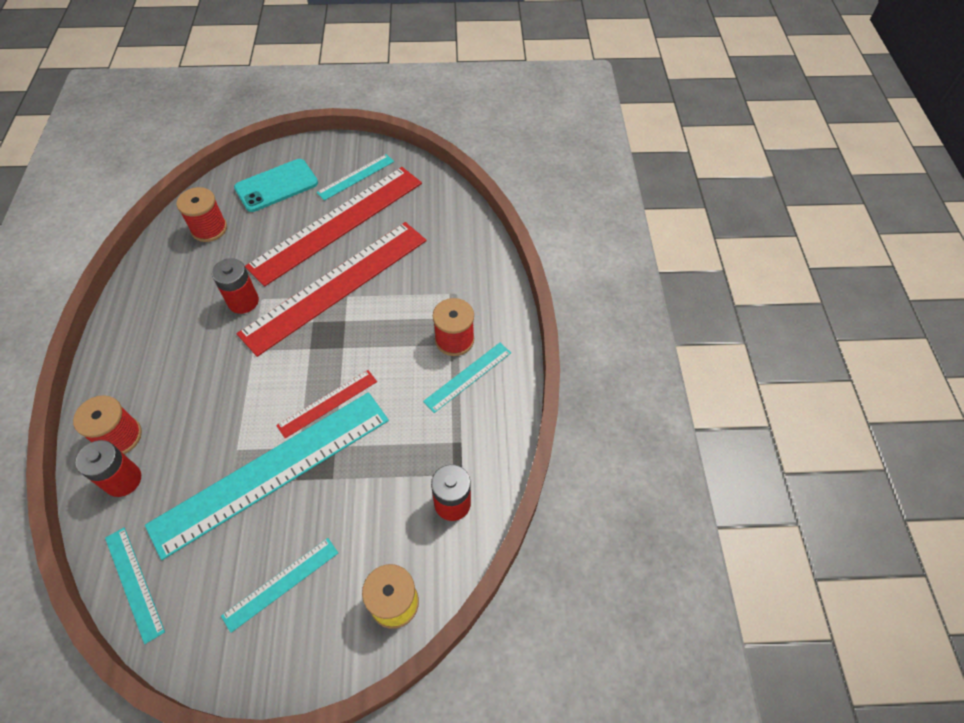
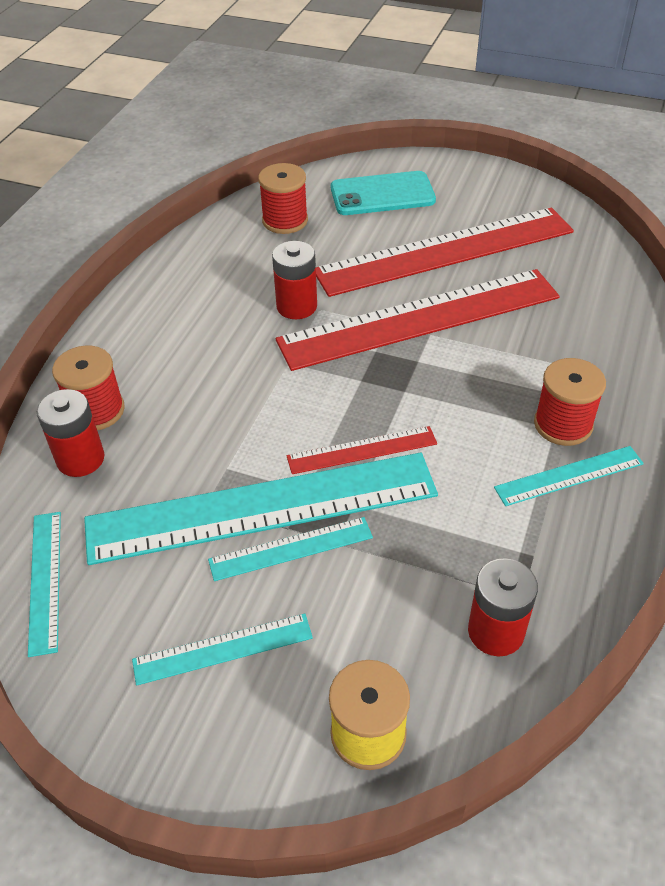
camera: 25 degrees right, 10 degrees down
(356, 177) = (486, 206): turquoise ruler -> turquoise ruler (291, 548)

